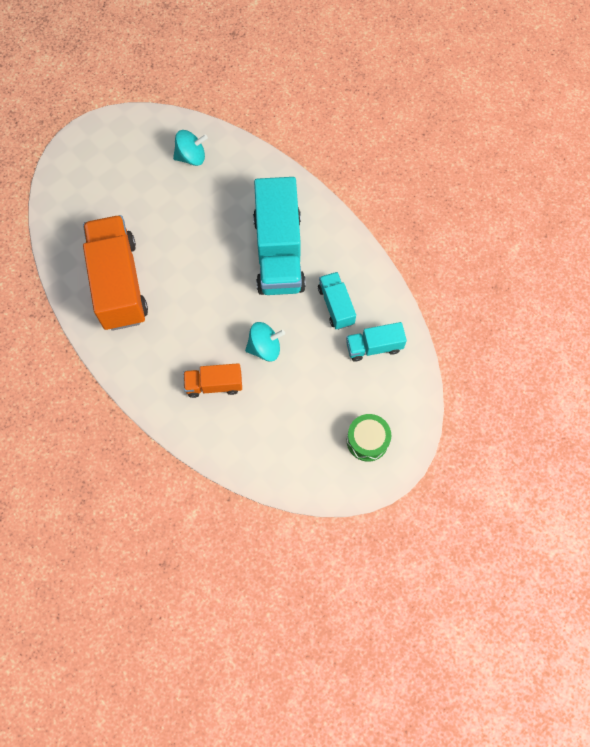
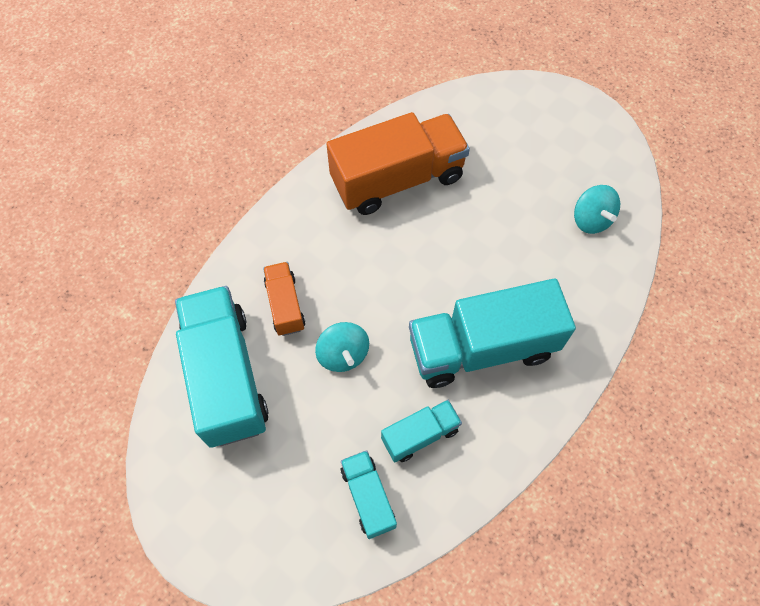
camera: 80 degrees right, 5 degrees down
(265, 435) = (226, 376): none -> turquoise truck
(367, 440) = (230, 508): green drum -> none

